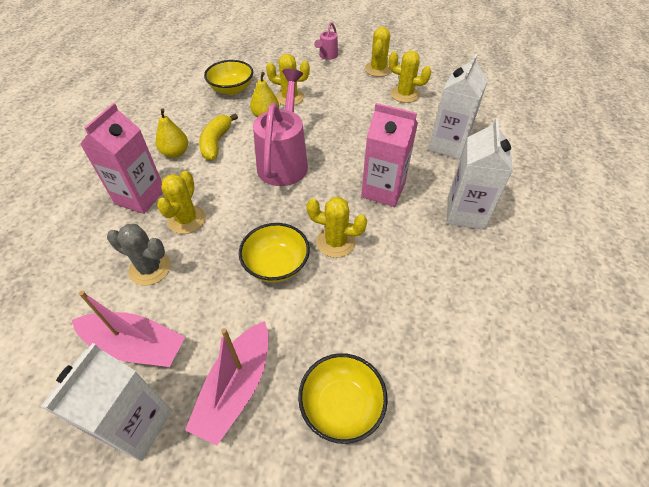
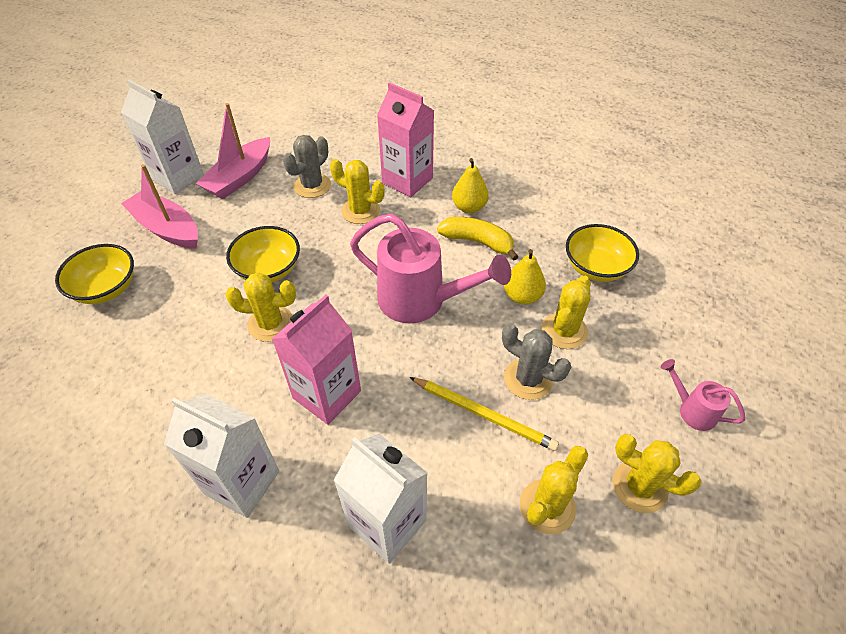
camera: 105 degrees right, 0 degrees up
(331, 107) = (528, 379): none -> grey cactus
(335, 242) = (270, 323): yellow cactus -> yellow cactus turned 60 degrees clockwise
(363, 120) = (484, 414): none -> yellow pencil

